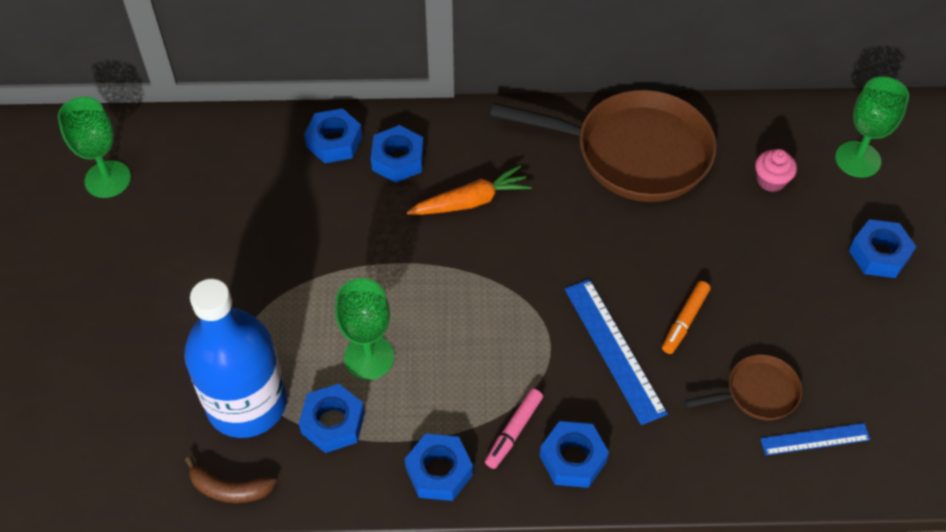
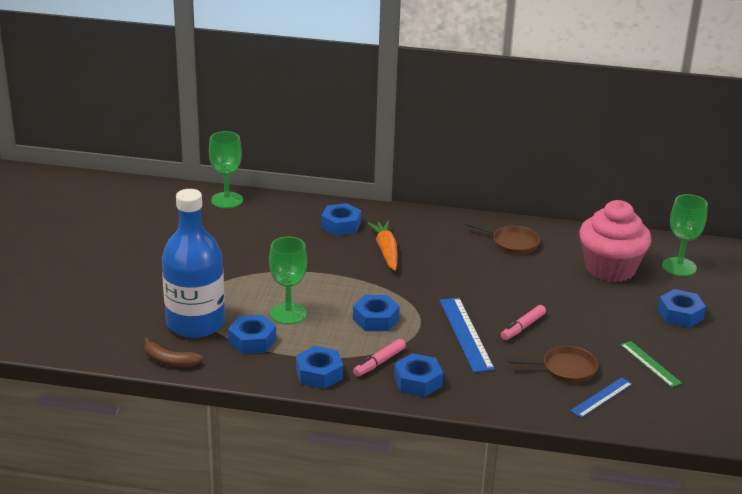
camera: 10 degrees right, 25 degrees down
(108, 179) = (137, 209): green goblet -> green goblet (227, 200)
(334, 142) = (299, 211): blue nut -> blue nut (375, 319)
(471, 201) = (386, 251): orange carrot -> orange carrot turned 90 degrees counterclockwise
(633, 153) = (512, 243): brown pan -> brown pan, size x0.47
(685, 321) = (522, 327): orange marker -> pink marker
(771, 180) = (610, 268): pink cupcake -> pink cupcake, size x2.31
(815, 439) = (601, 397): blue ruler -> blue ruler turned 45 degrees counterclockwise
(862, 359) = (650, 364): none -> green ruler

